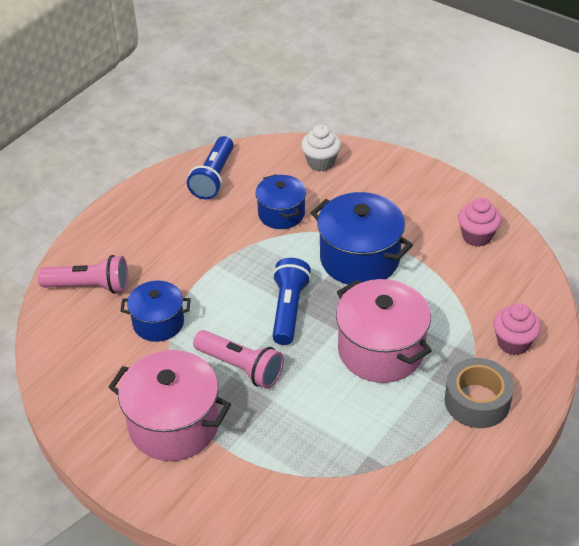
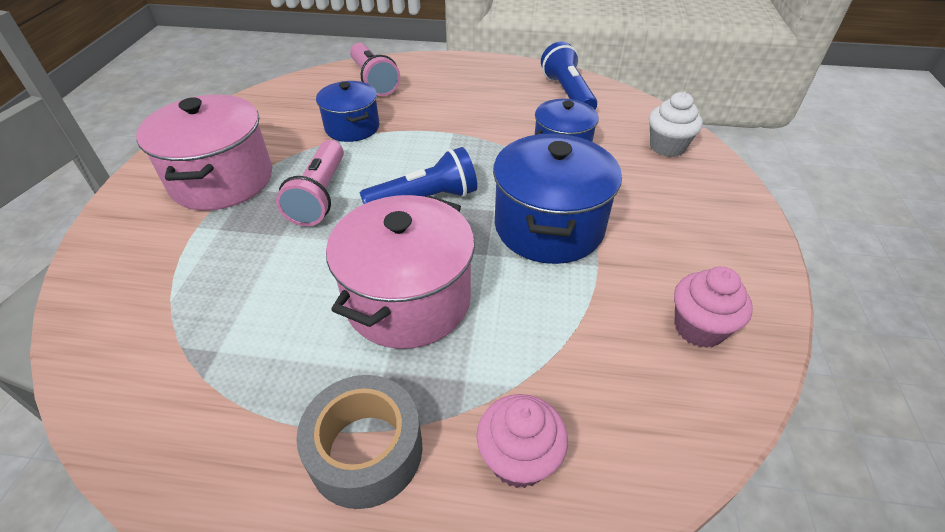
camera: 60 degrees right, 0 degrees up
(213, 177) = (567, 93): blue flashlight -> blue flashlight turned 90 degrees clockwise

